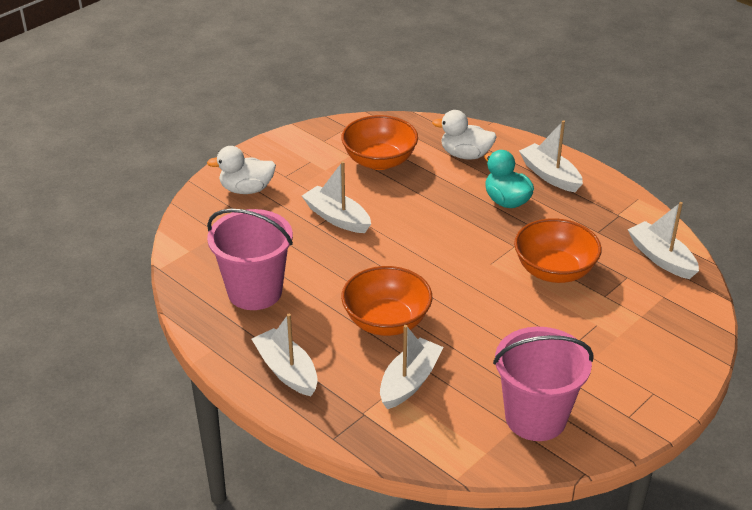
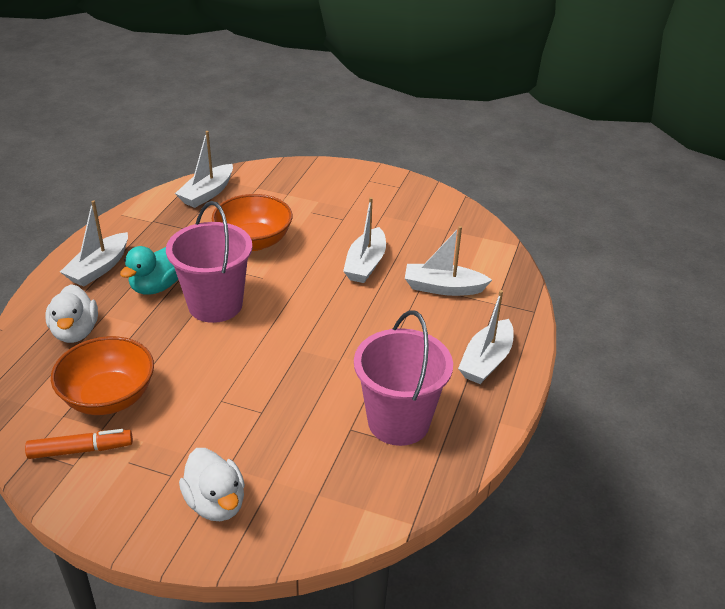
camera: 115 degrees left, 0 degrees up
(335, 144) = (81, 450): none -> orange marker
(337, 218) = (239, 399): white boat -> white boat (365, 264)
(386, 321) = (381, 319): orange bowl -> none
(535, 418) = (432, 222): pink bucket -> pink bucket (215, 305)

